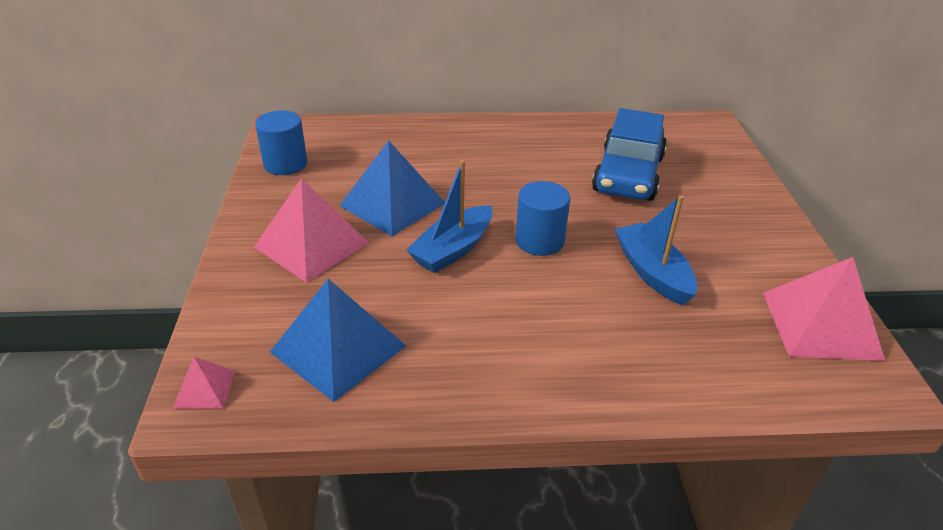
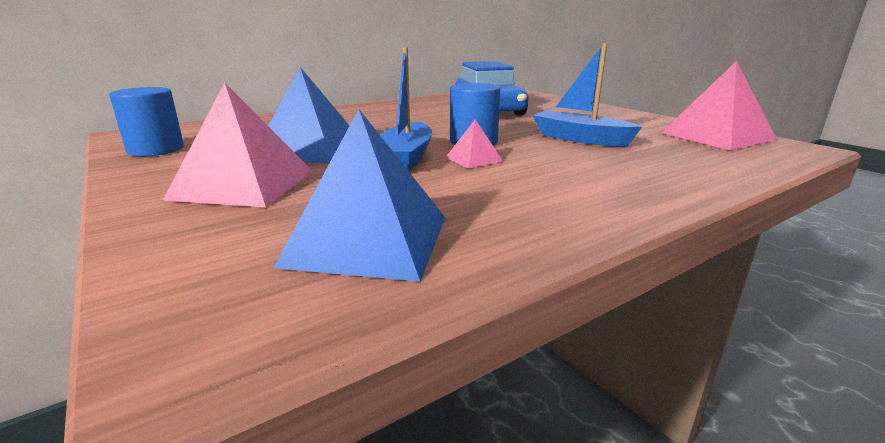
camera: 30 degrees left, 15 degrees down
(205, 389) = (194, 335): pink pyramid -> pink pyramid (474, 159)

